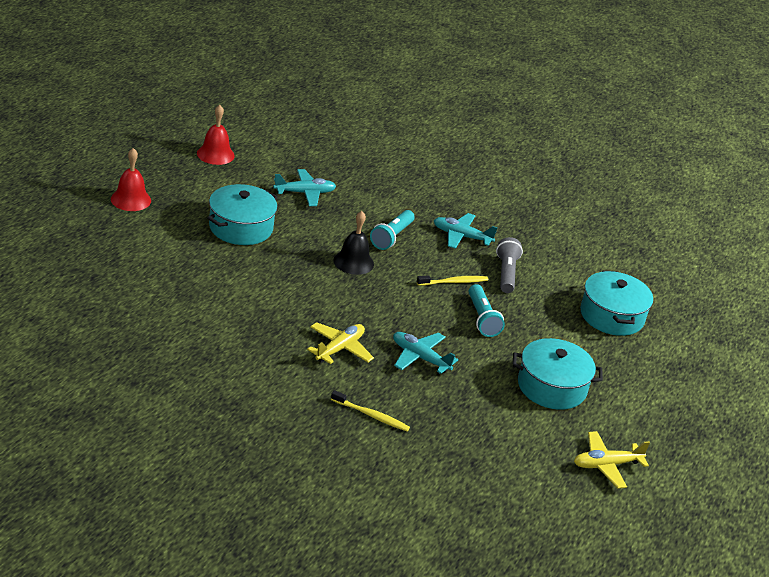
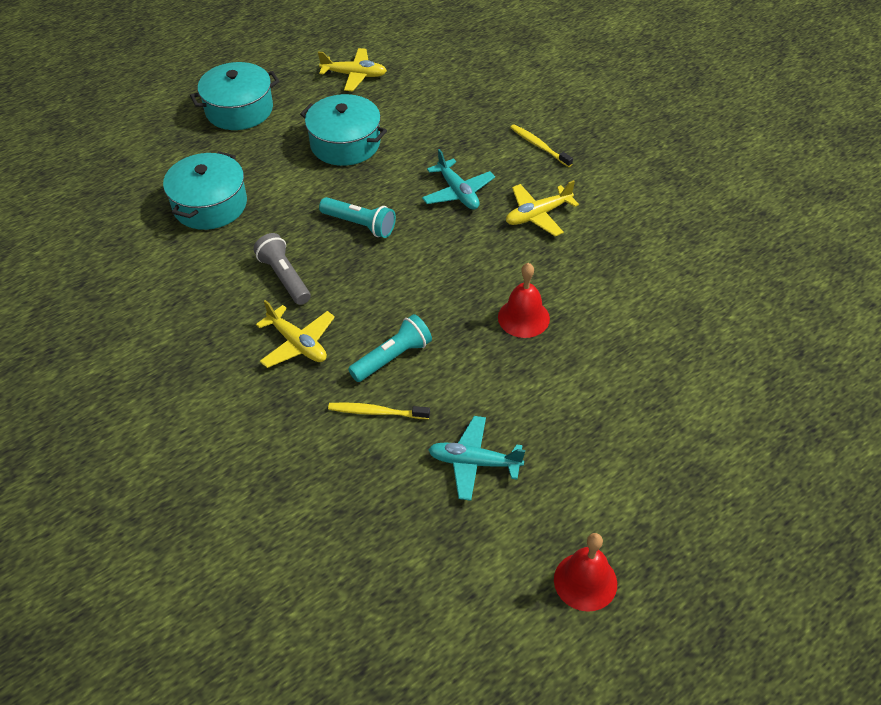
camera: 150 degrees left, 15 degrees up
(131, 199) = (739, 489): red bell -> red bell (523, 317)
(241, 227) = (592, 407): turquoise pot -> turquoise pot (239, 110)
(353, 262) = (465, 325): black bell -> none
(454, 282) = (358, 276): yellow toothbrush -> yellow toothbrush (376, 412)
(461, 236) = (297, 343): turquoise plane -> yellow plane
(482, 318) = (359, 224): turquoise flashlight -> turquoise flashlight turned 105 degrees clockwise
(506, 274) = (284, 277): grey flashlight -> grey flashlight turned 120 degrees clockwise

